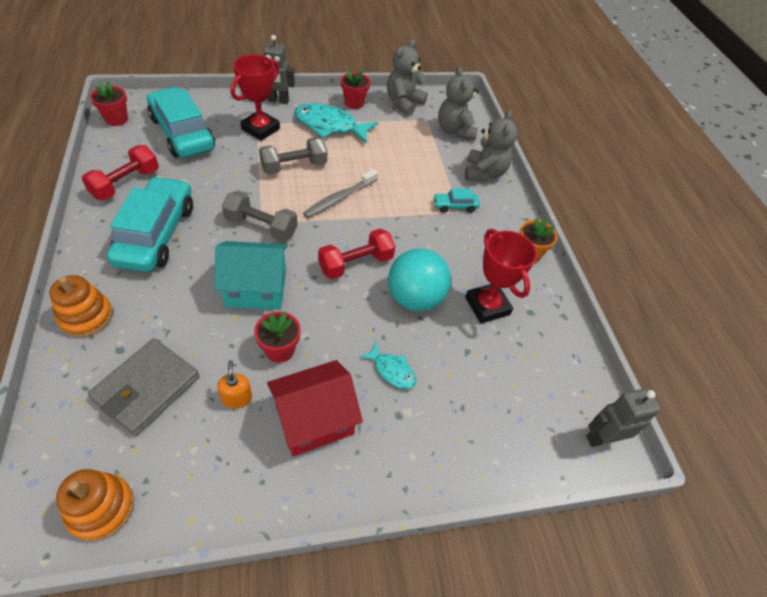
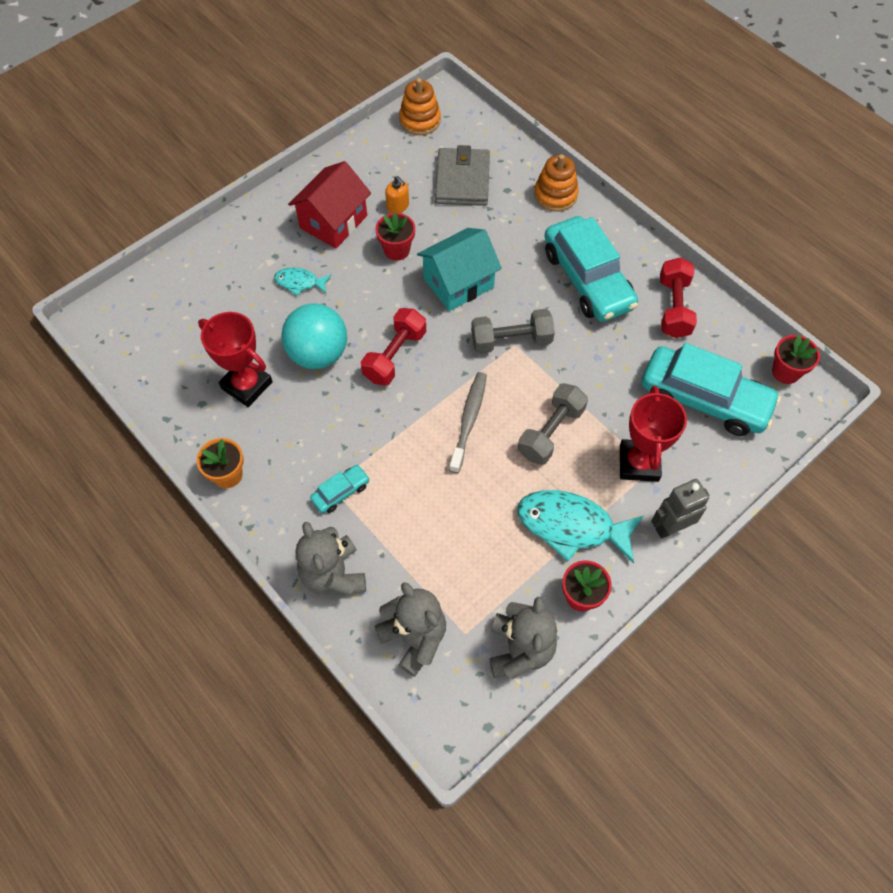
camera: 155 degrees right, 10 degrees up
(330, 126) = (571, 526): turquoise fish -> turquoise fish turned 150 degrees counterclockwise
(601, 438) = (105, 323): grey robot -> none

